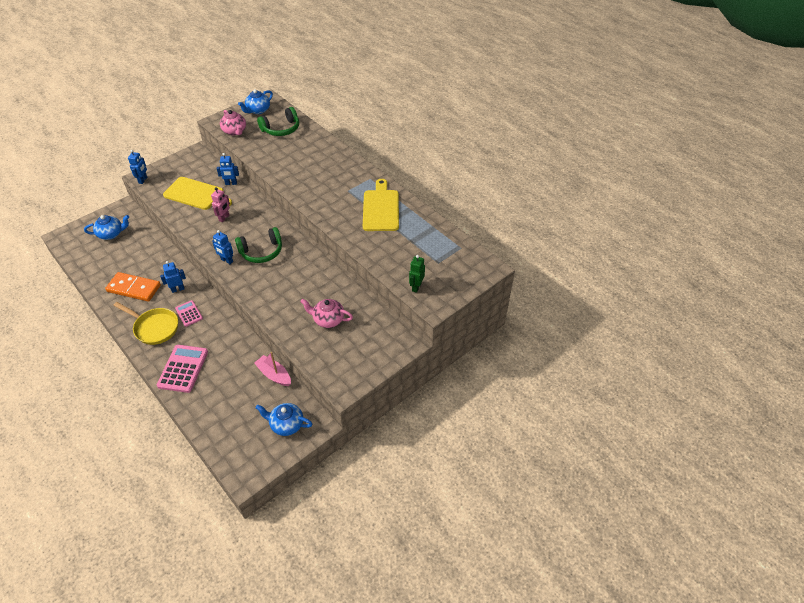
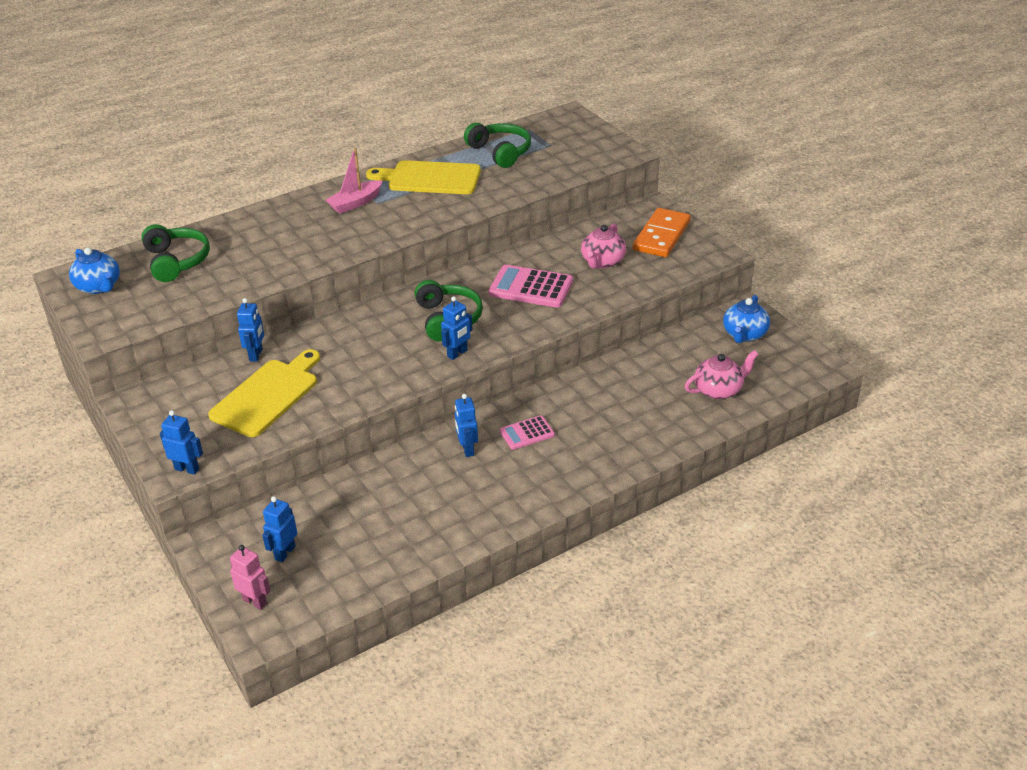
camera: 80 degrees left, 10 degrees down
(111, 234) = (285, 553): blue teapot -> blue robot
(134, 288) = (450, 504): orange domino -> orange domino (661, 236)
(154, 328) = (550, 471): yellow pan -> none
(183, 369) = (641, 433): pink calculator -> pink calculator (531, 287)
(224, 218) = (349, 360): pink robot -> pink robot (255, 601)
(235, 131) = (151, 311): pink teapot -> pink teapot (719, 390)
(274, 375) = (661, 345): pink boat -> pink boat (355, 203)
(416, 287) = (591, 162): green robot -> none
(422, 237) = (500, 152): none -> green headphones

